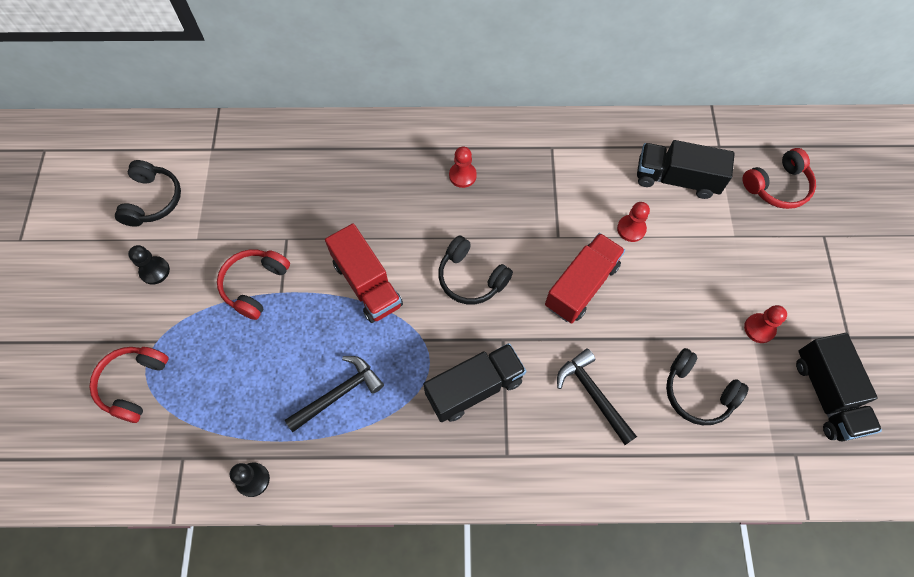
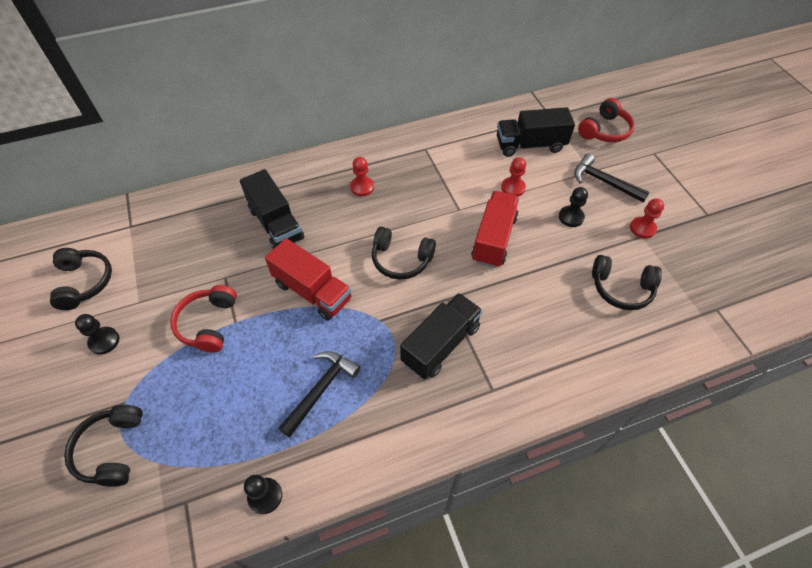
camera: 20 degrees left, 10 degrees down
(133, 384) = (112, 449): red headphones -> black headphones
(593, 394) = (541, 316): black hammer -> black hammer (603, 182)
(681, 287) = (571, 217): none -> black pawn
(827, 394) = (715, 259): black truck -> black truck (276, 224)

